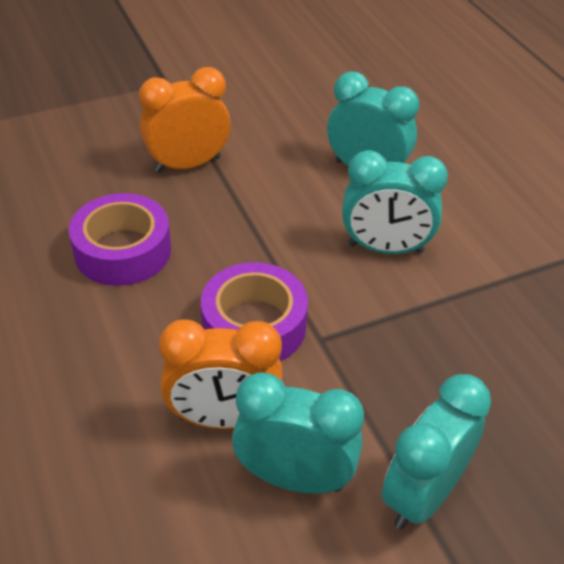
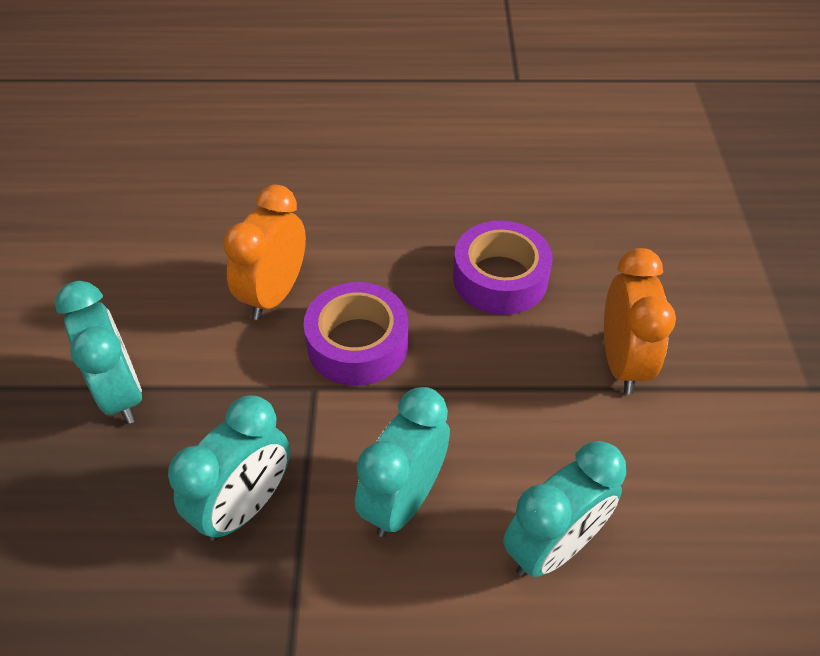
camera: 115 degrees right, 5 degrees up
(294, 478) = (195, 319): turquoise clock -> turquoise clock (245, 506)

